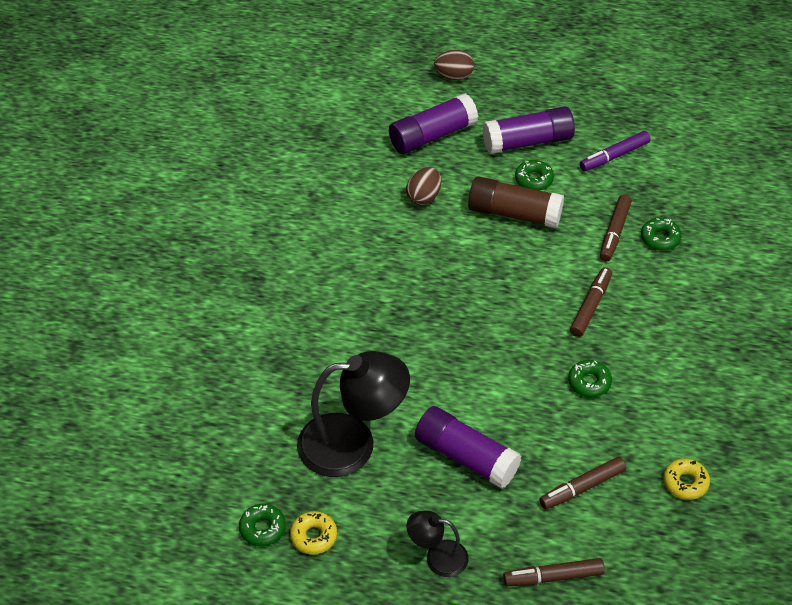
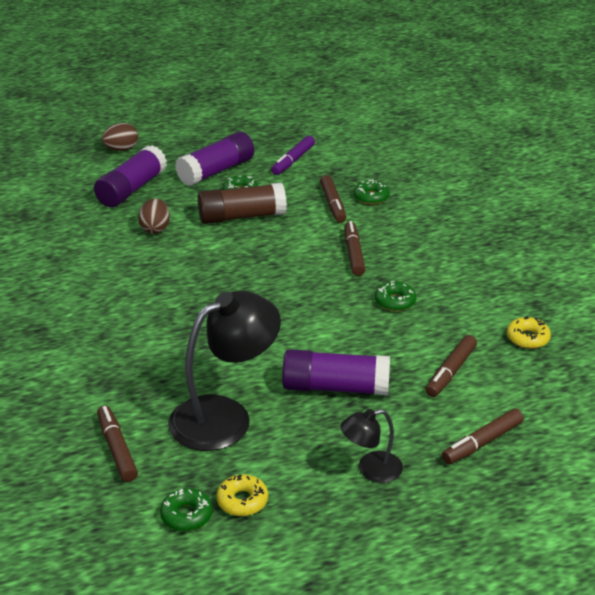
camera: 30 degrees left, 15 degrees down
(247, 437) = (117, 449): none -> brown marker

